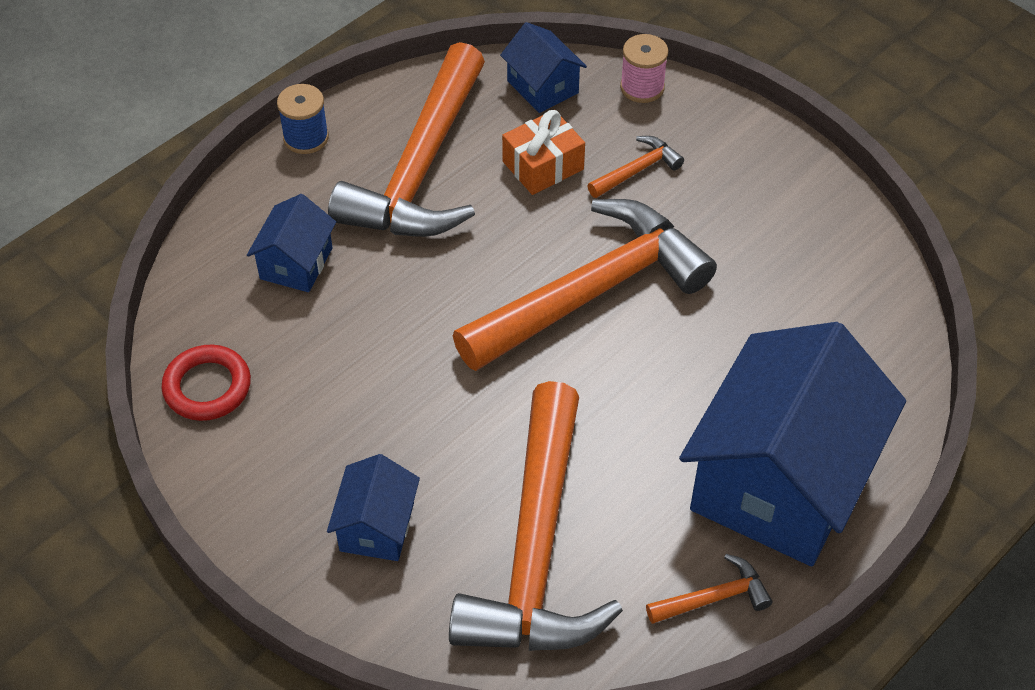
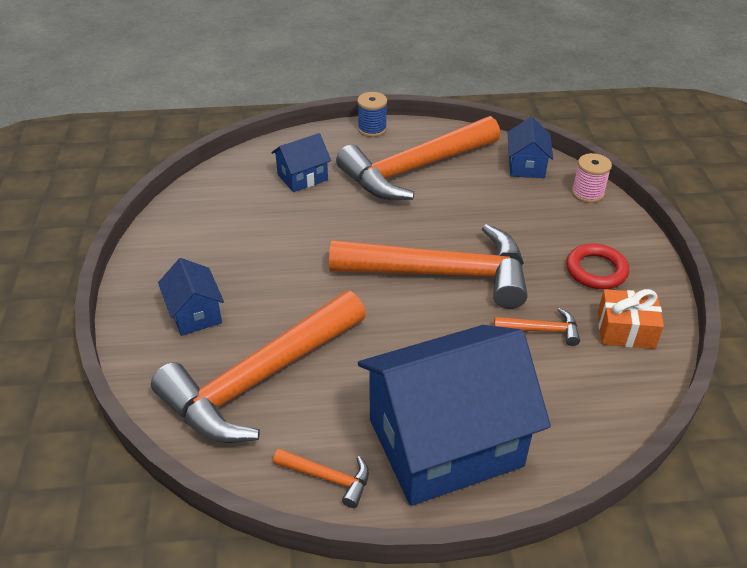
camera: 40 degrees right, 10 degrees down
(207, 387) = (198, 205): red ring -> red ring (596, 270)
(377, 526) = (195, 313): blue house -> blue house turned 75 degrees counterclockwise
(543, 165) = (484, 200): orange gift -> orange gift (625, 330)
(637, 170) = (538, 230): orange hammer -> orange hammer (541, 330)

